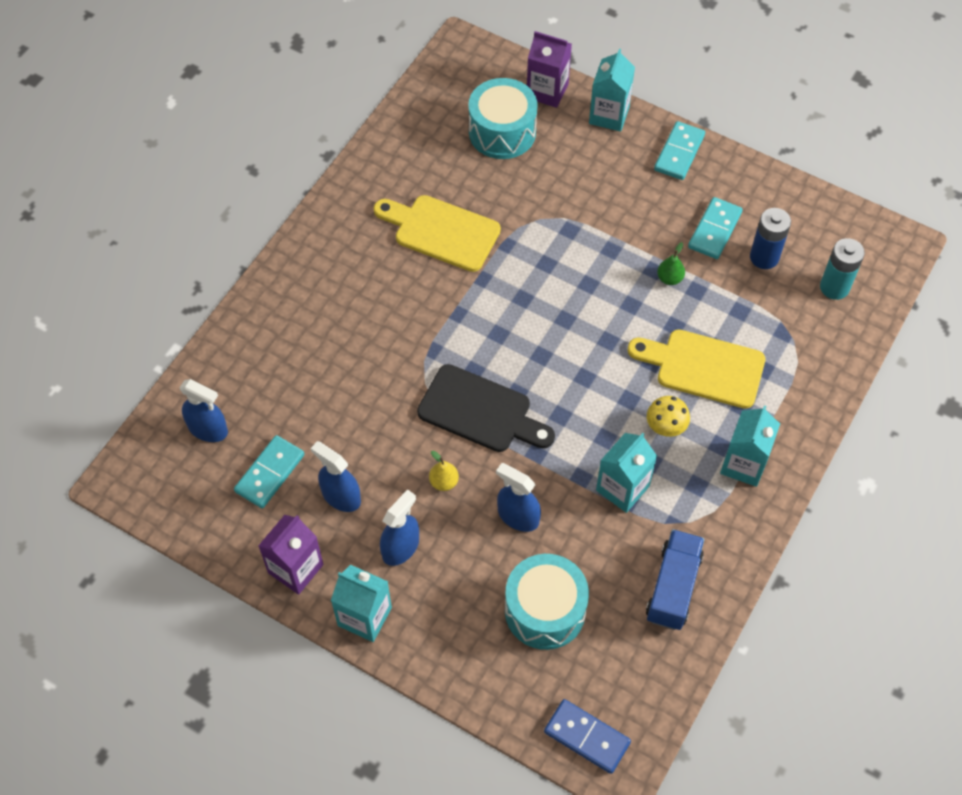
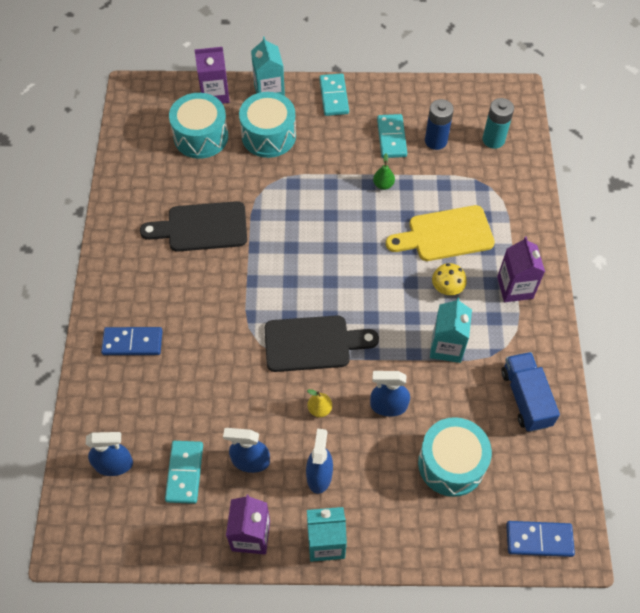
camera: 30 degrees left, 0 degrees up
(298, 317) = (132, 342): none -> blue domino
(441, 232) = (201, 227): yellow cutting board -> black cutting board
(576, 164) = (268, 136): none -> turquoise drum
(743, 464) = (515, 287): turquoise carton -> purple carton

